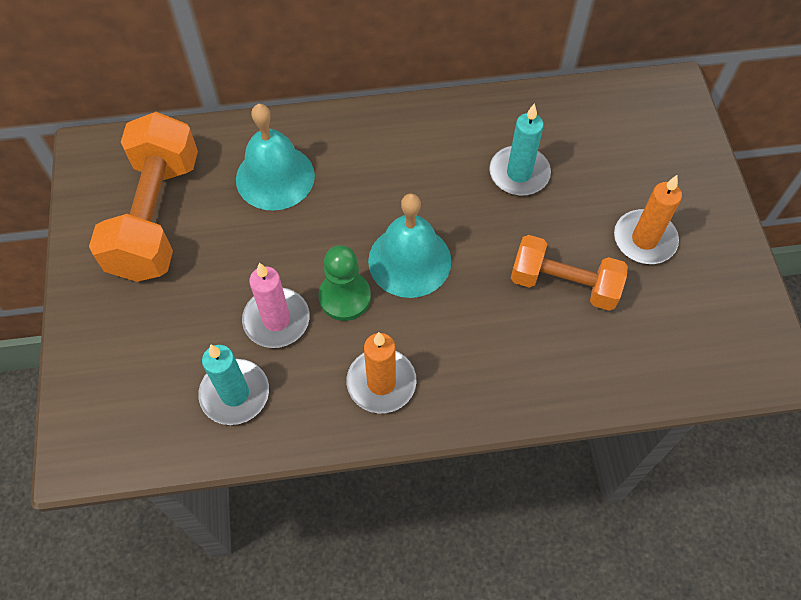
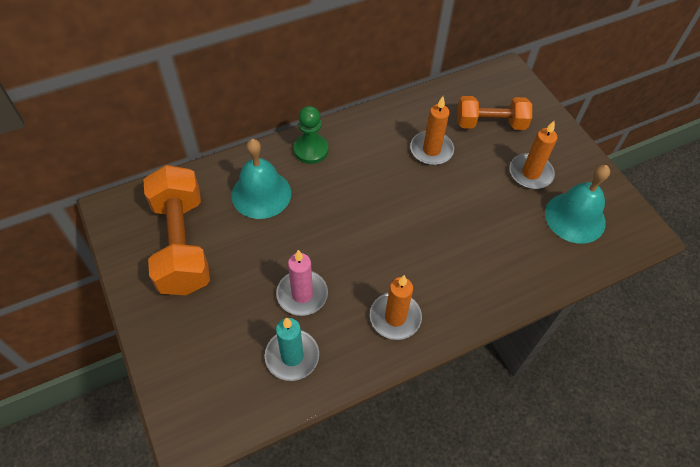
camera: 20 degrees left, 5 degrees down
(345, 297) = (345, 265): green pawn -> green pawn (311, 150)
(409, 260) = (381, 227): turquoise bell -> turquoise bell (575, 217)
(519, 173) = (431, 150): turquoise candle -> orange candle
(564, 284) = (491, 216): orange dumbbell -> orange dumbbell (490, 124)

